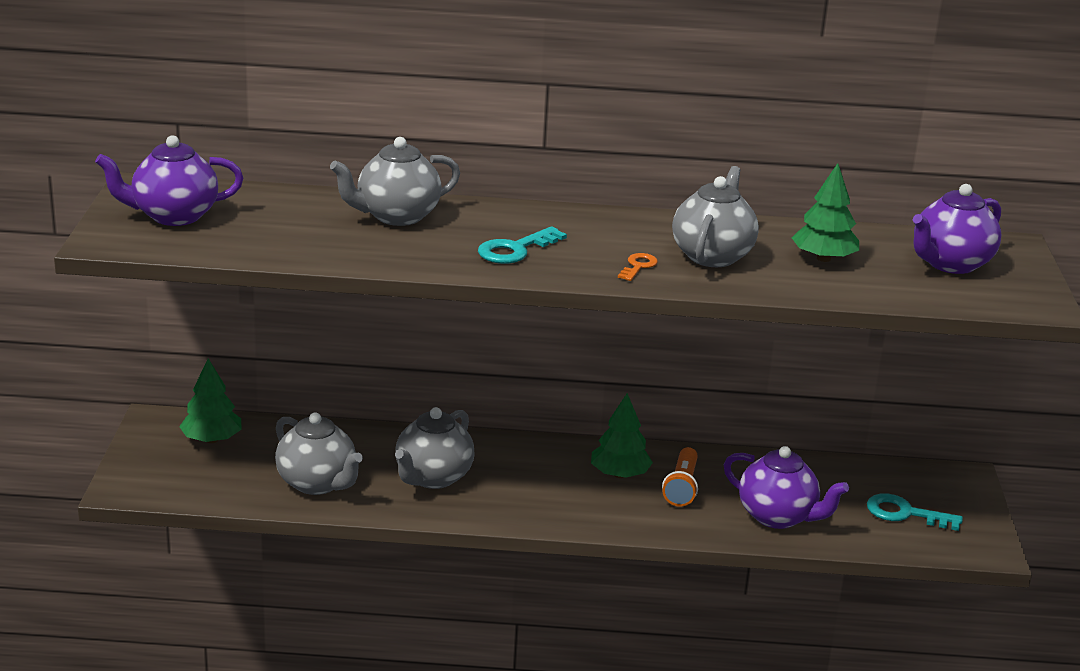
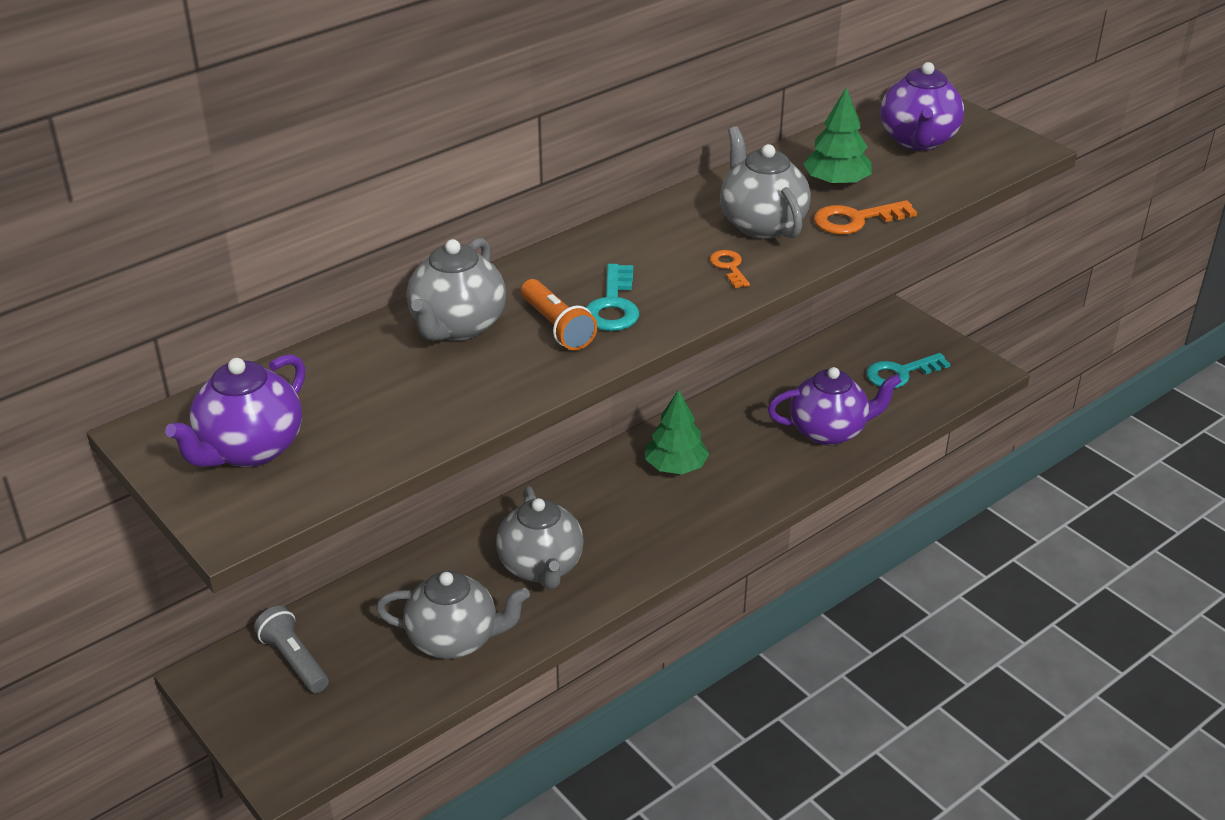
camera: 40 degrees left, 10 degrees up
(212, 439) = (294, 660): green tree -> grey flashlight
(681, 487) = (733, 449): orange flashlight -> orange flashlight (557, 327)
(792, 283) = (855, 220): none -> orange key

